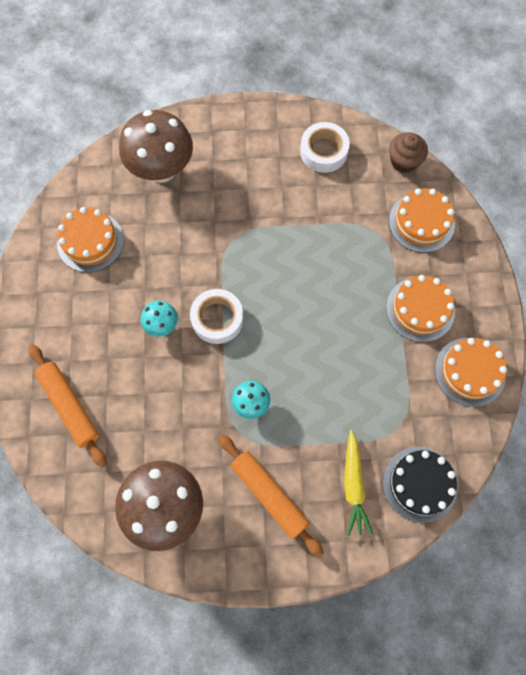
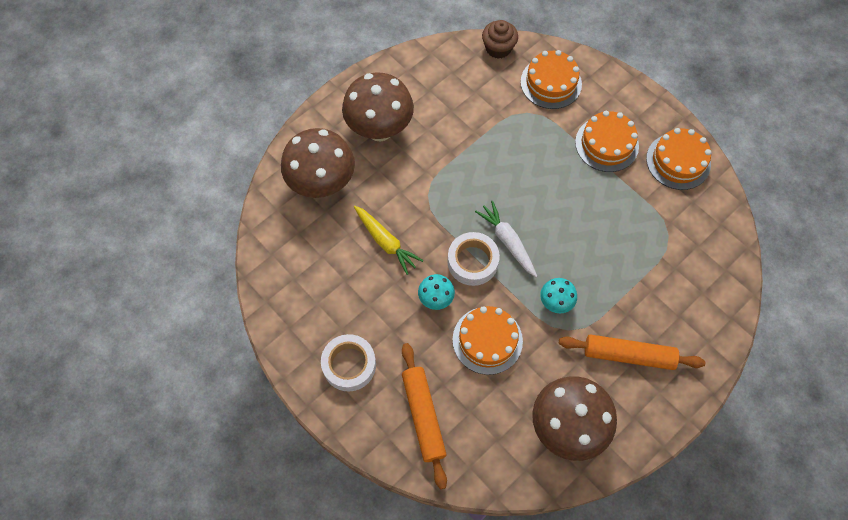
camera: 40 degrees left, 5 degrees down
(69, 406) = (423, 416): orange rolling pin -> orange rolling pin turned 60 degrees clockwise
(90, 241) = (318, 281): orange cake -> orange cake (487, 340)
(244, 159) = (379, 129): none -> brown mushroom
(260, 324) = (507, 241): none -> white carrot
(323, 151) = (434, 82): white tape -> white tape (349, 365)
(353, 485) = (677, 300): yellow carrot -> yellow carrot (386, 242)
(419, 484) = (717, 263): black cake -> none

